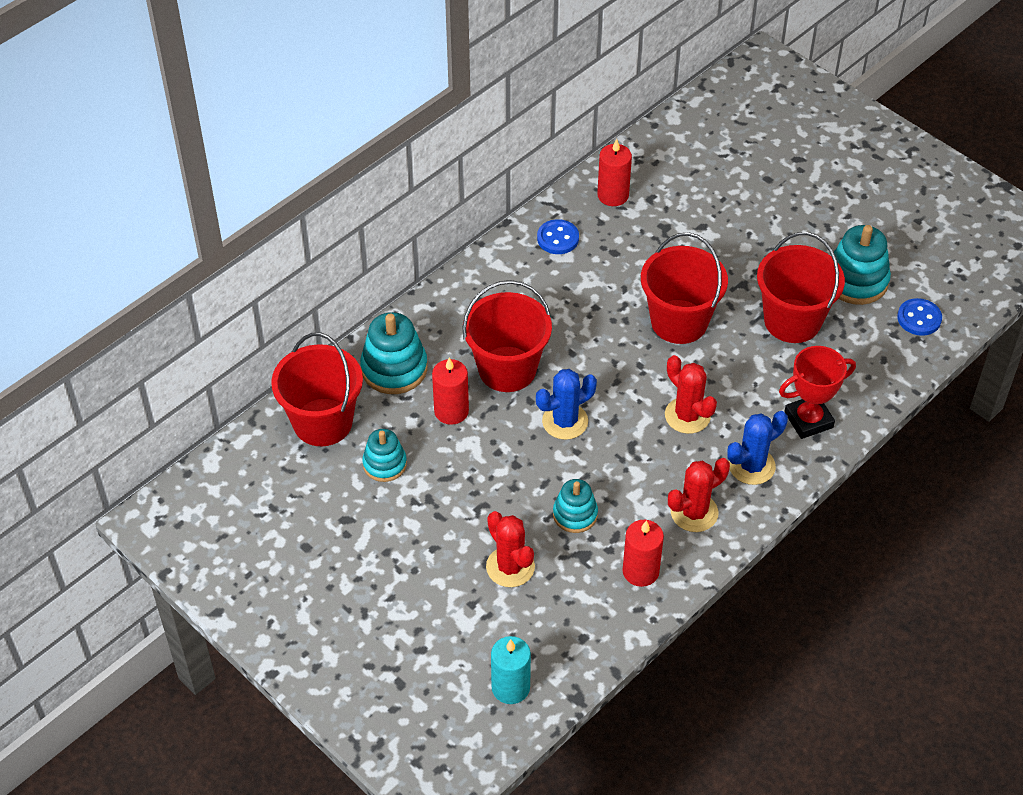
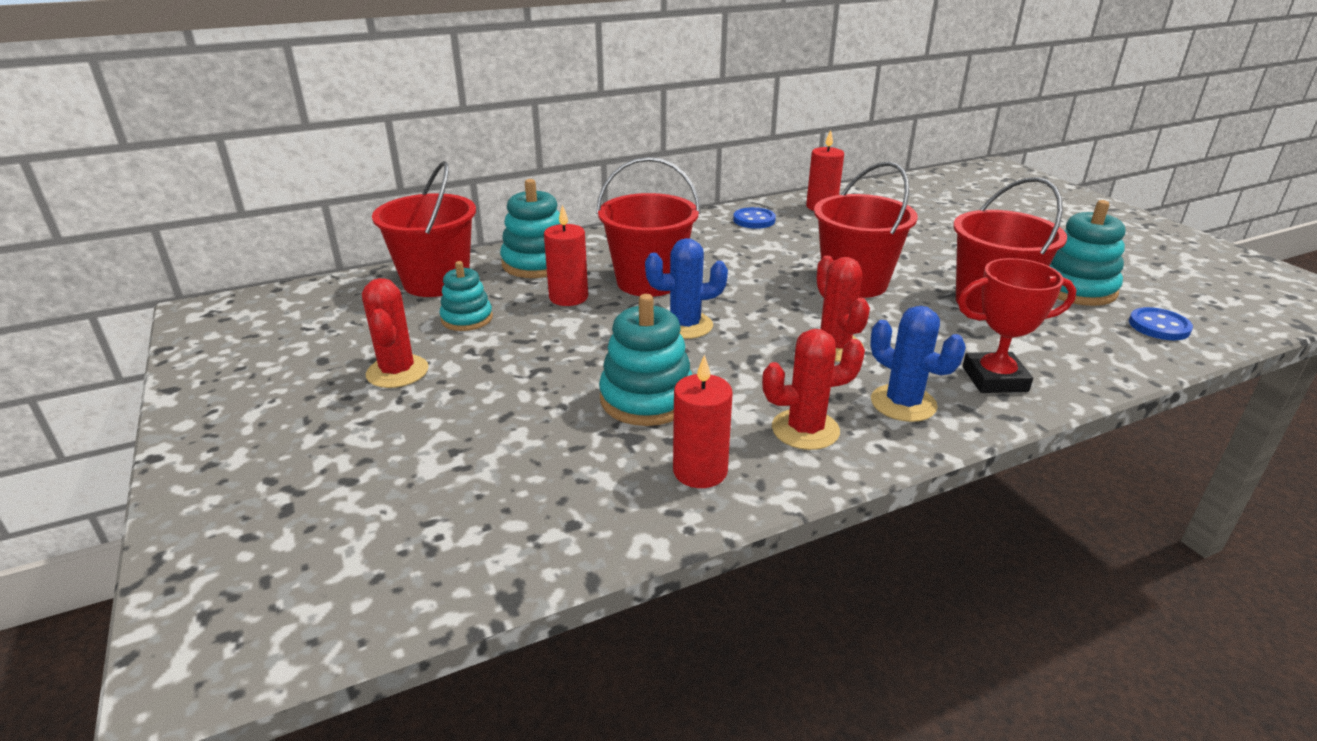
camera: 20 degrees right, 20 degrees down
(510, 567) = (531, 427): red cactus -> red cactus (397, 372)
(510, 687) = (424, 556): turquoise candle -> none
(575, 514) = (647, 399): turquoise stacking toy -> turquoise stacking toy, size x1.57
(751, 466) = (903, 403): blue cactus -> blue cactus turned 60 degrees clockwise

